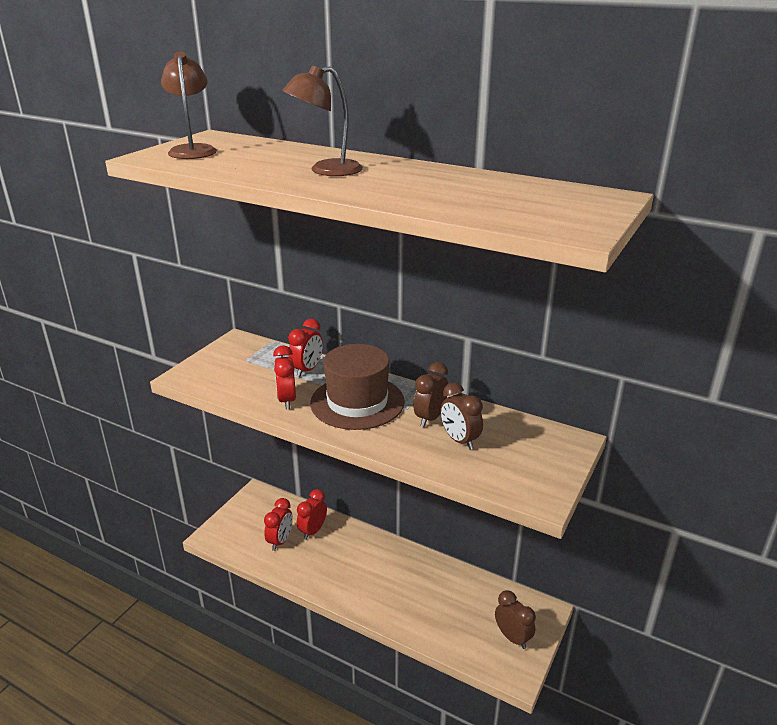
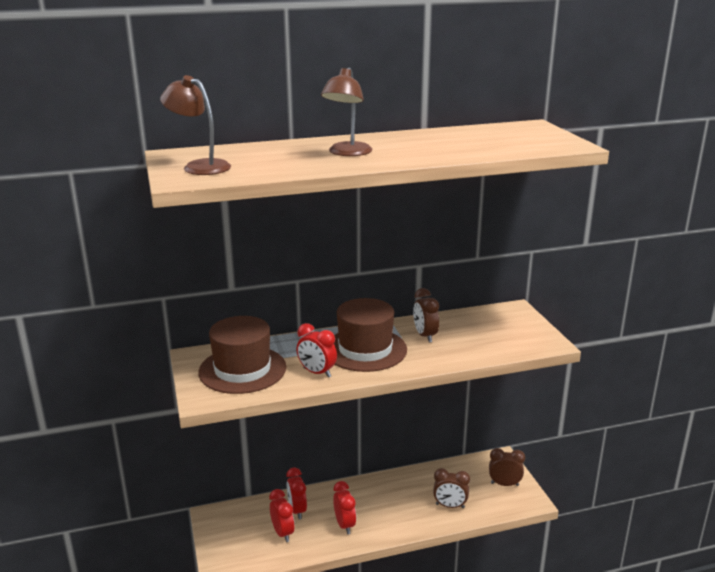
camera: 45 degrees left, 5 degrees down
(245, 368) = (242, 369): none -> brown hat
(307, 370) = (291, 348): red clock -> red clock (344, 525)
(459, 440) = (463, 338): brown clock -> brown clock (450, 506)

